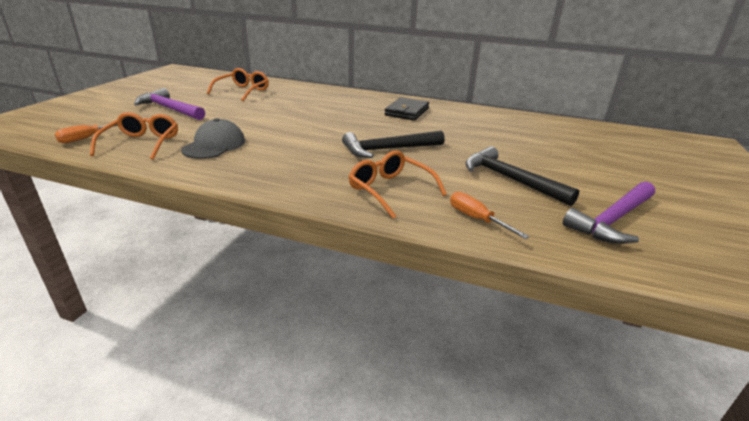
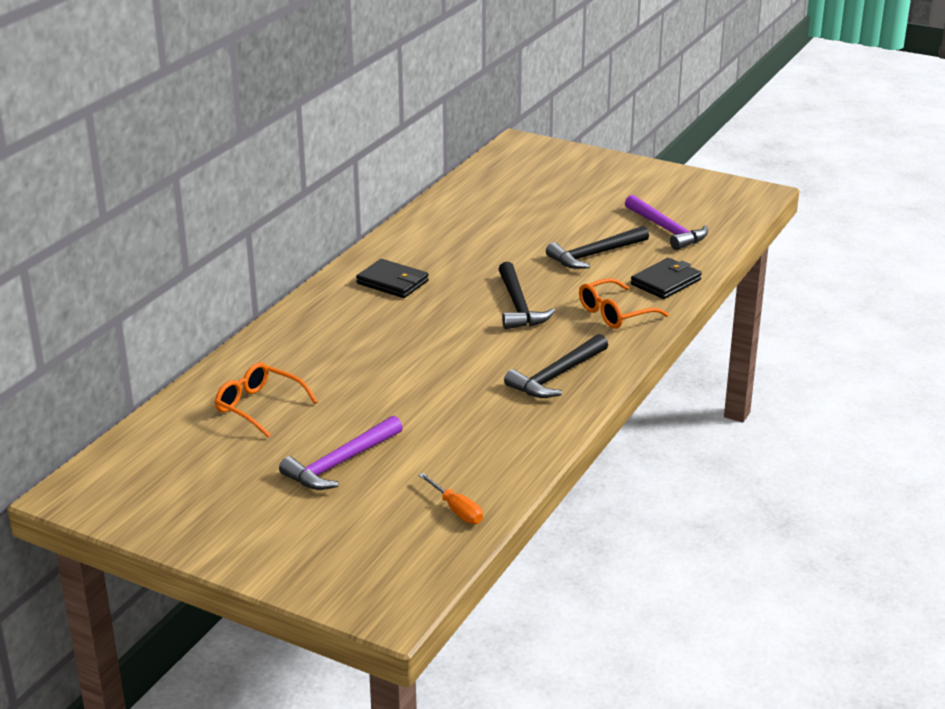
camera: 80 degrees left, 0 degrees up
(142, 143) = (482, 464): orange glasses -> none
(214, 145) = (493, 413): grey cap -> none
(267, 166) = (556, 376): none -> black hammer
(476, 219) = (666, 282): orange screwdriver -> black wallet

